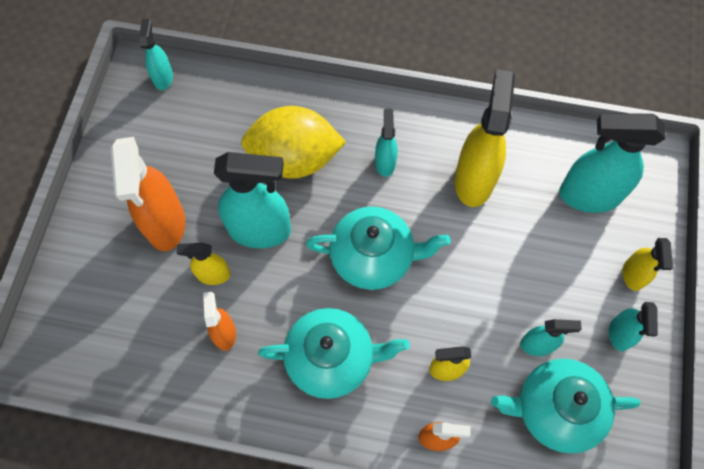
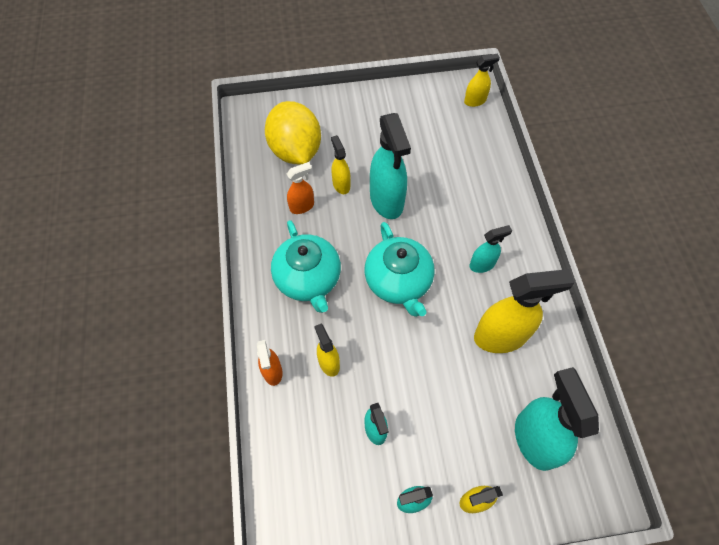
camera: 70 degrees right, 5 degrees down
(163, 77) = (475, 101): turquoise spray bottle -> yellow spray bottle
(165, 224) = (366, 144): orange spray bottle -> none
(294, 159) = (453, 202): yellow lemon -> yellow lemon (295, 150)
(555, 409) = (325, 459): turquoise teapot -> none

